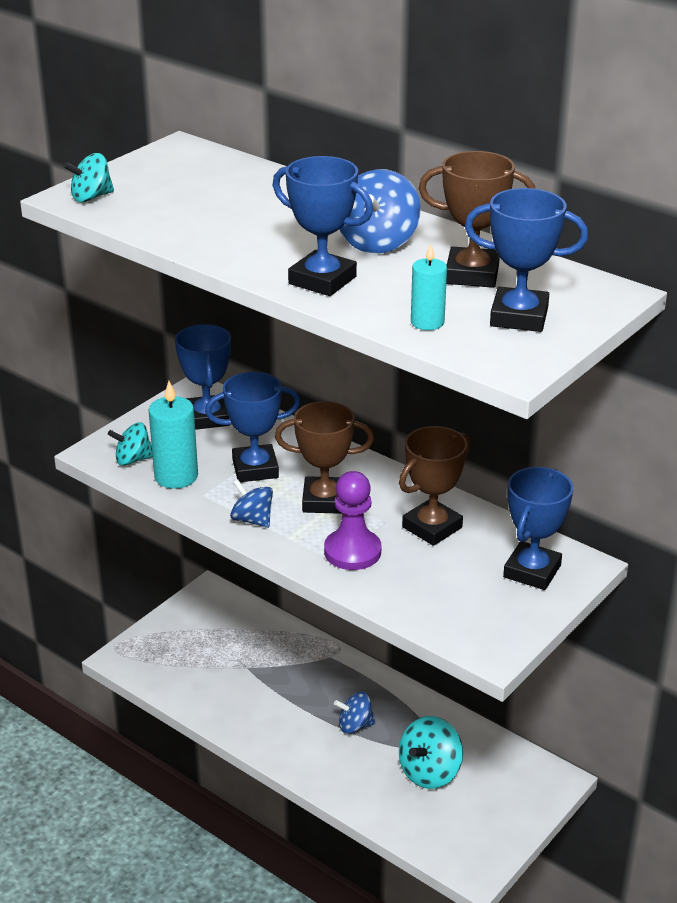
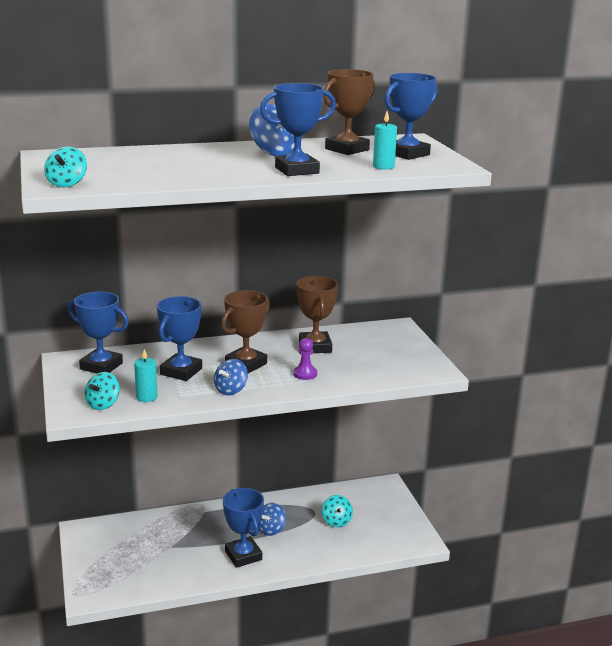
camera: 55 degrees left, 10 degrees down
(176, 476) = (146, 397): turquoise candle -> turquoise candle, size x0.61
(252, 520) = (231, 390): blue spinning top -> blue spinning top turned 45 degrees counterclockwise
(352, 551) = (305, 374): purple pawn -> purple pawn, size x0.59
(429, 772) = (336, 521): turquoise spinning top -> turquoise spinning top, size x0.66
(532, 571) = (387, 338): blue trophy -> blue trophy (243, 555)

